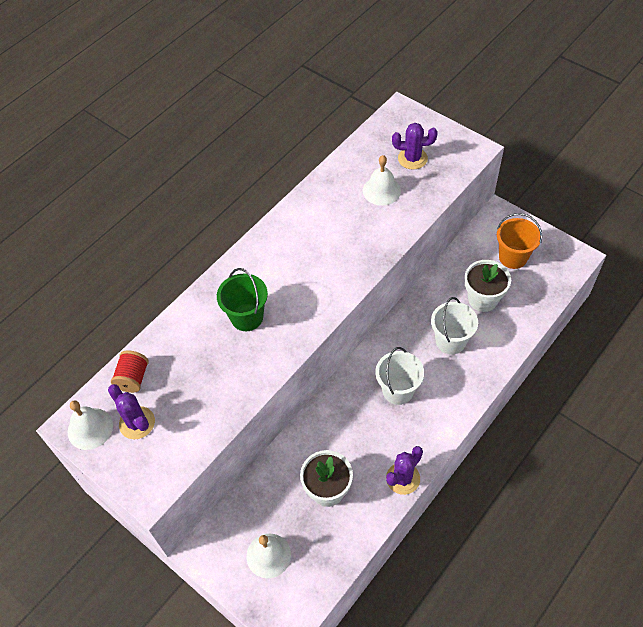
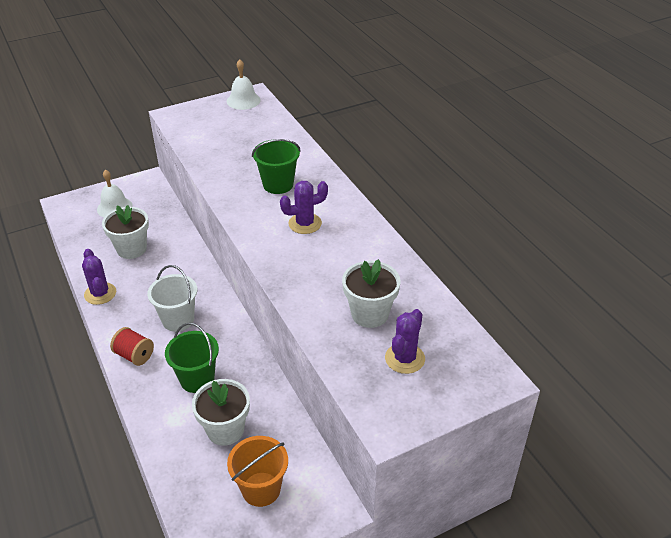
camera: 110 degrees right, 15 degrees down
(133, 378) = (268, 123): red spool -> red spool (134, 355)
(137, 423) = (229, 118): purple cactus -> purple cactus (305, 223)
(381, 190) = (370, 314): white bell -> white flower pot
(450, 341) = (197, 379): white bucket -> green bucket

